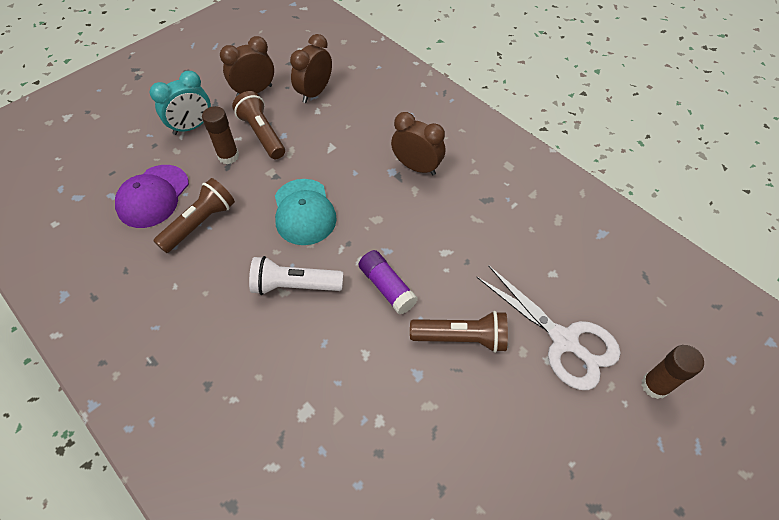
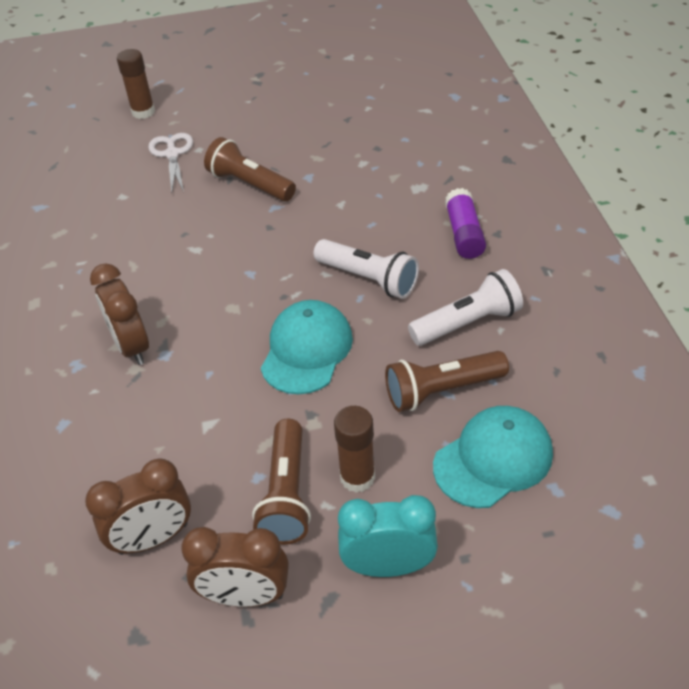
camera: 145 degrees left, 10 degrees down
(153, 196) = (493, 459): purple cap -> turquoise cap
(201, 280) = (467, 323): none -> white flashlight
(387, 287) = (279, 242): purple glue stick -> purple glue stick (464, 234)
(564, 341) = (172, 154): white scissors -> white scissors, size x0.64

